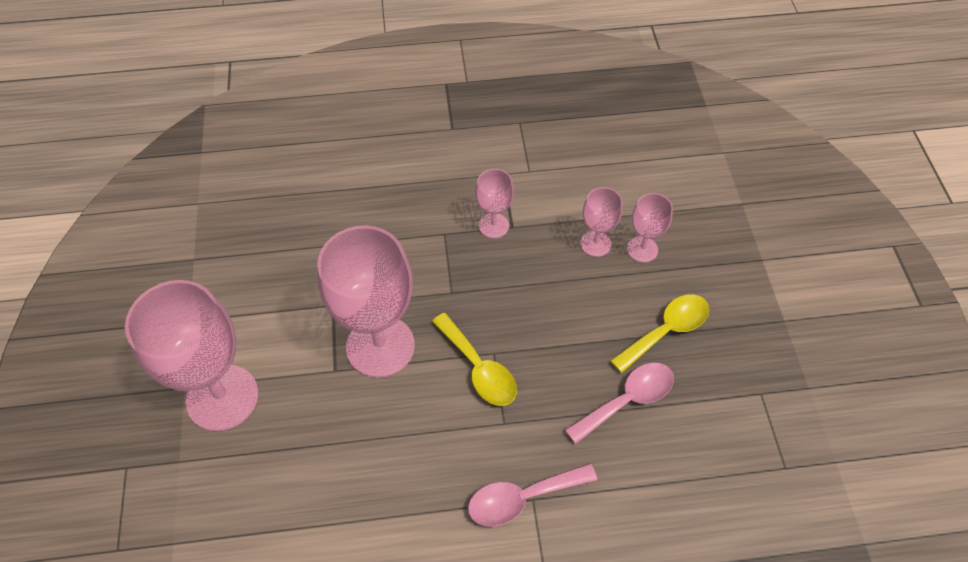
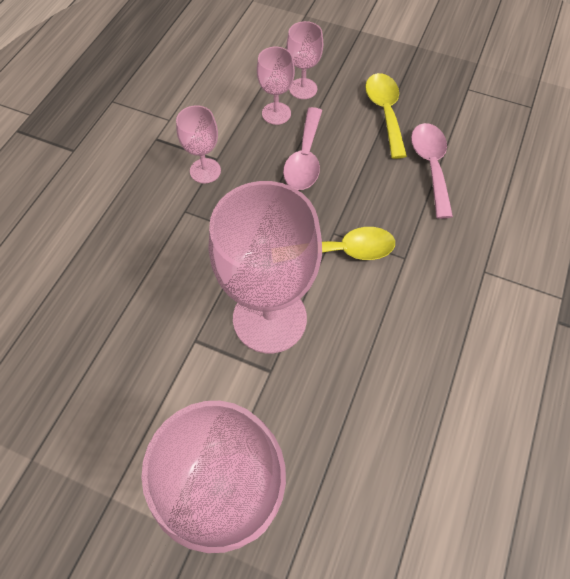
camera: 60 degrees left, 5 degrees up
(522, 498) = (480, 278): pink spoon -> pink spoon (304, 158)

